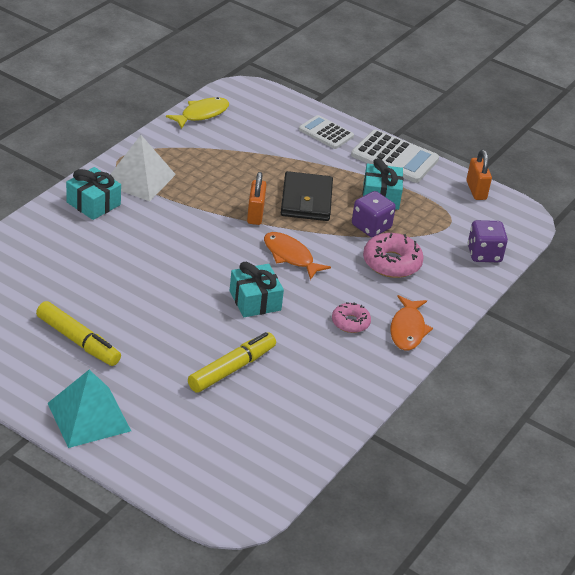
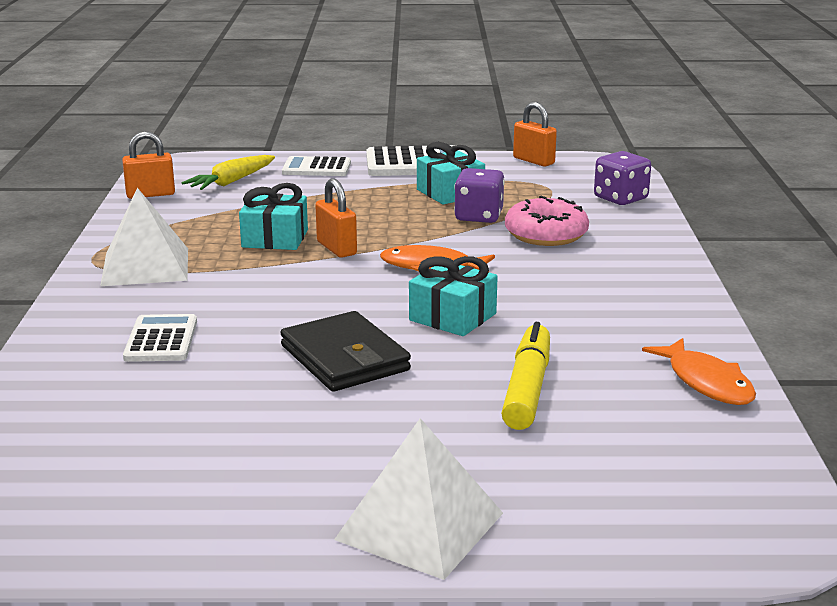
camera: 30 degrees left, 15 degrees down
(78, 341) = (281, 448): yellow marker -> none
(89, 417) = (420, 526): turquoise pyramid -> white pyramid
(93, 203) = (111, 307): turquoise gift -> turquoise gift (275, 238)
(94, 241) = (161, 340): none -> white calculator
(202, 114) = (150, 194): yellow fish -> orange padlock
(260, 123) = (231, 182): none -> yellow carrot
(306, 200) = (376, 220): black wallet -> black wallet (344, 358)
(350, 322) = (587, 294): pink donut -> none
(407, 329) = (653, 277): orange fish -> orange fish (706, 382)

